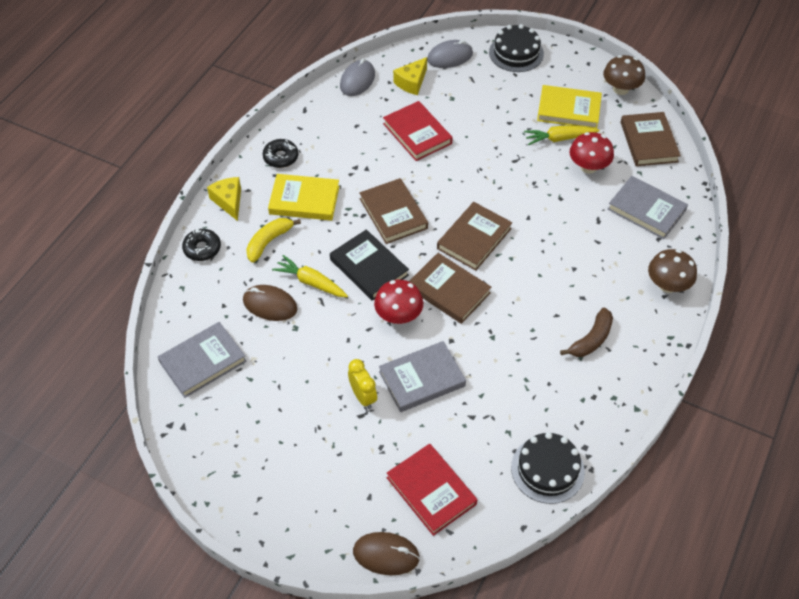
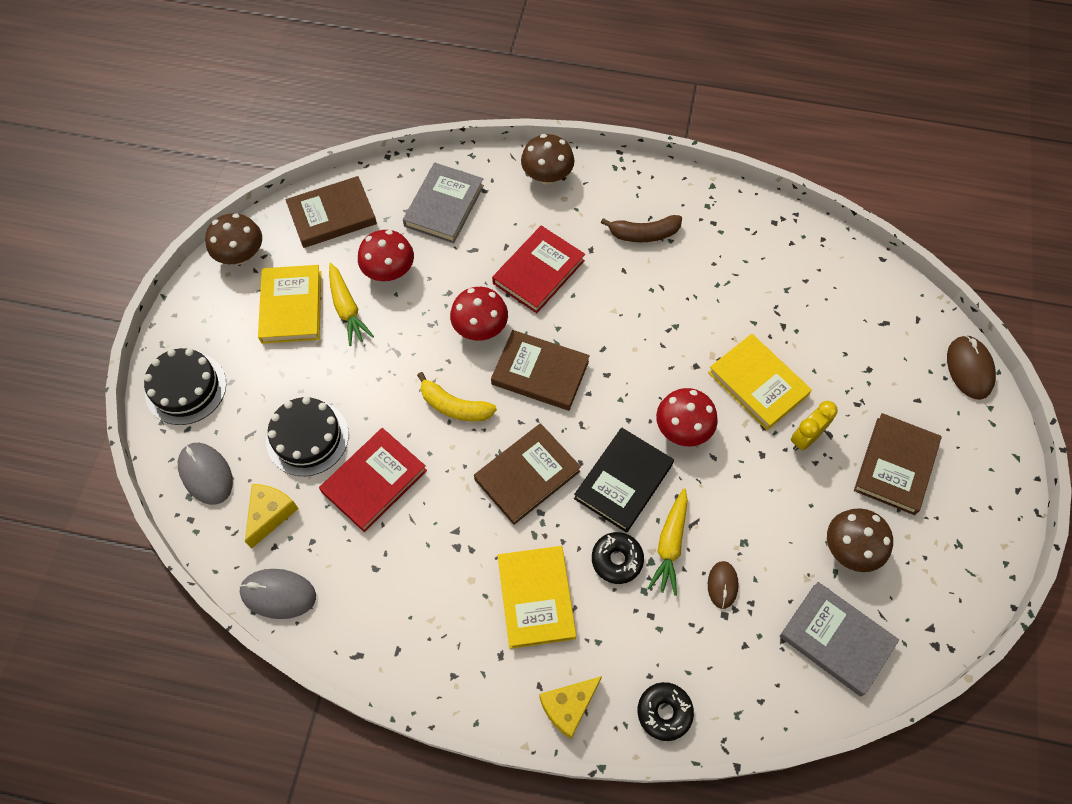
camera: 105 degrees left, 10 degrees up
(263, 395) = (850, 548): none -> brown mushroom
(269, 242) = (623, 622): yellow banana -> yellow banana (454, 406)
(270, 305) = (722, 585): brown mouse -> brown mouse, size x0.63
(281, 157) = (464, 659): black donut -> black donut (617, 560)
(411, 82) = (270, 514): yellow cheese -> yellow cheese turned 90 degrees counterclockwise
(422, 379) = (758, 383): grey book -> yellow book
(431, 491) = (883, 344): red book -> red book (538, 272)
(449, 291) = (628, 383): brown book -> brown book (895, 465)
(523, 211) = (480, 328): none -> red mushroom
(547, 469) = (813, 249): black cake -> black cake (307, 437)
(591, 339) = (644, 234): brown banana -> brown banana turned 150 degrees clockwise

